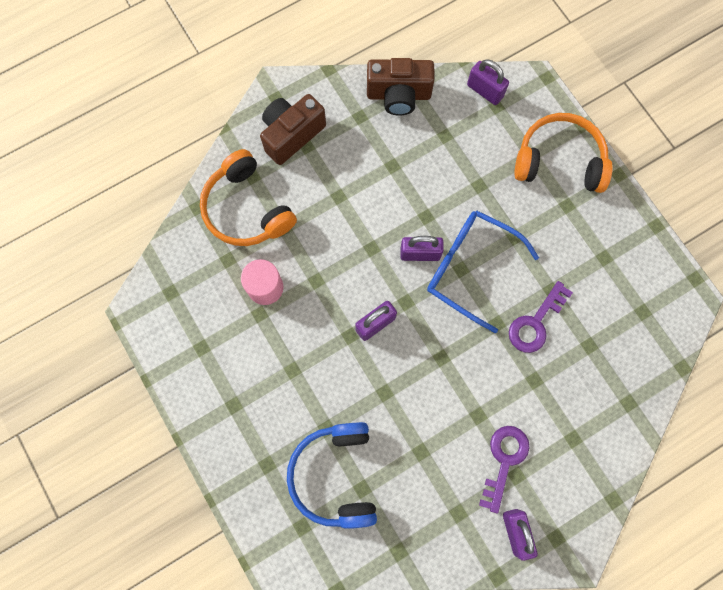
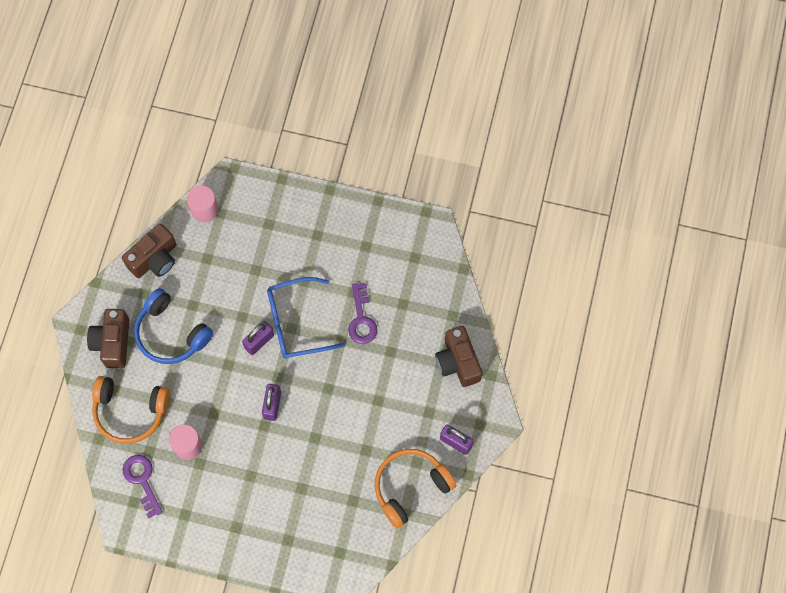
camera: 45 degrees left, 5 degrees down
(335, 475) = (331, 508): blue headphones -> blue headphones (171, 333)
(485, 91) = (204, 209): purple padlock -> pink cylinder
(504, 461) = (415, 411): purple key -> purple key (142, 480)
(559, 160) = (288, 212): orange headphones -> orange headphones (410, 487)
(592, 454) = (458, 362): none -> brown camera

